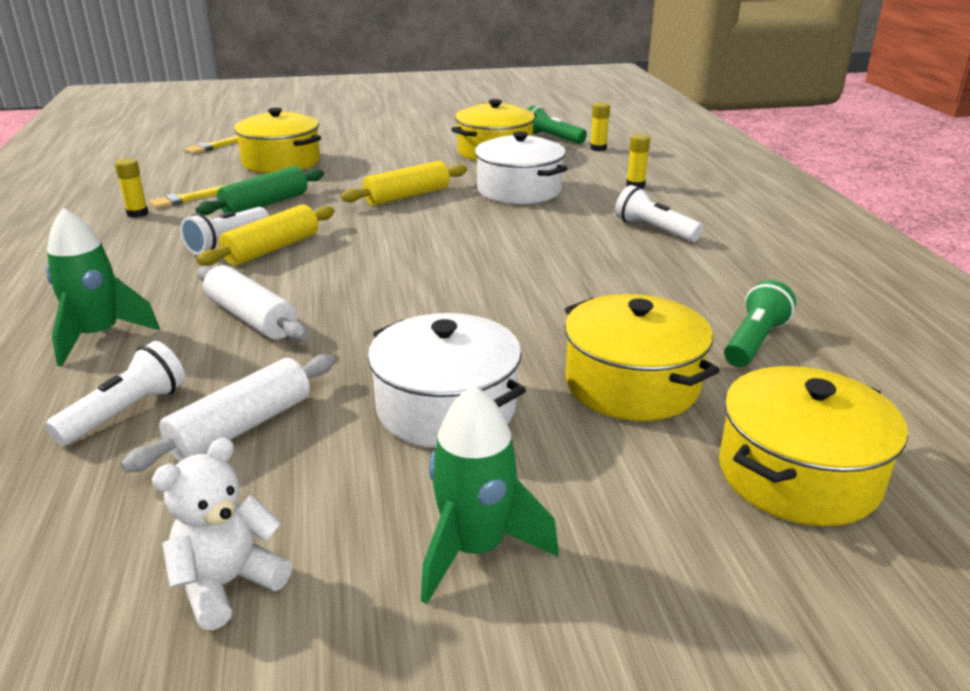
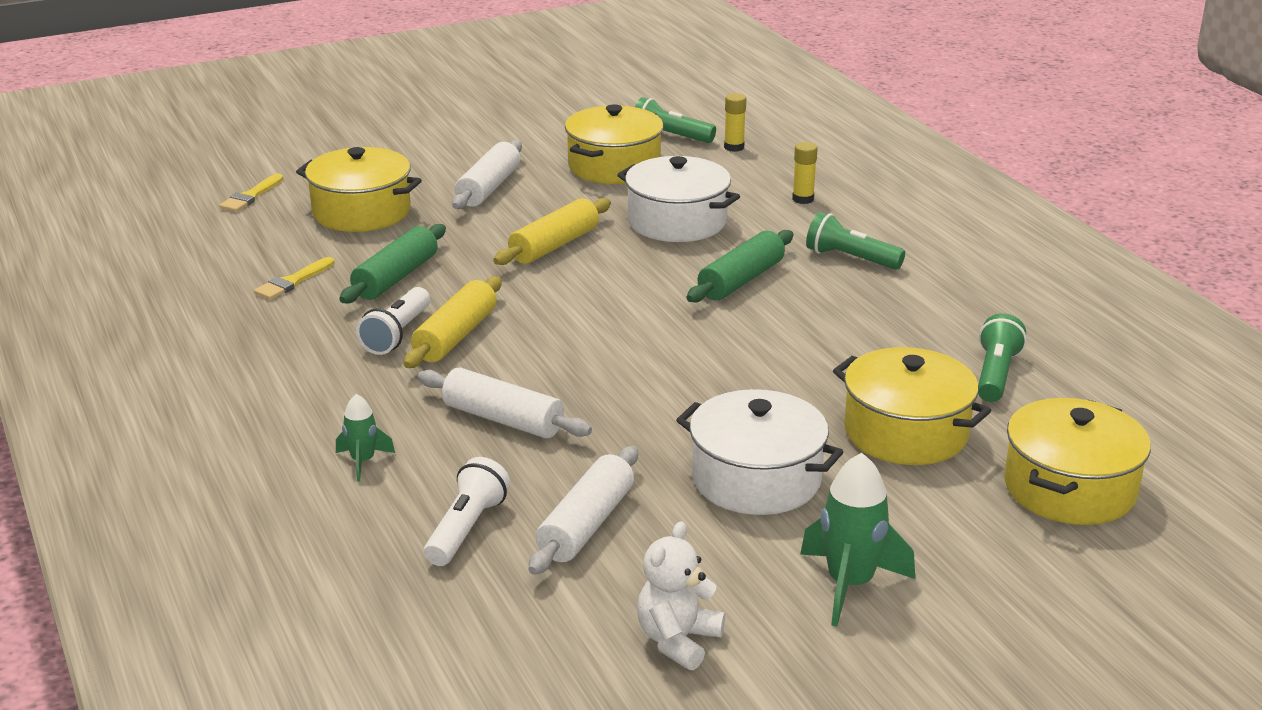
camera: 15 degrees left, 0 degrees up
(99, 336) = (363, 461): green rocket -> green rocket, size x0.56
(137, 214) = (253, 310): yellow glue stick -> none
(388, 156) = (488, 188): none -> white rolling pin
(545, 235) = (741, 280): none -> green rolling pin
(654, 230) = (850, 259): white flashlight -> green flashlight

